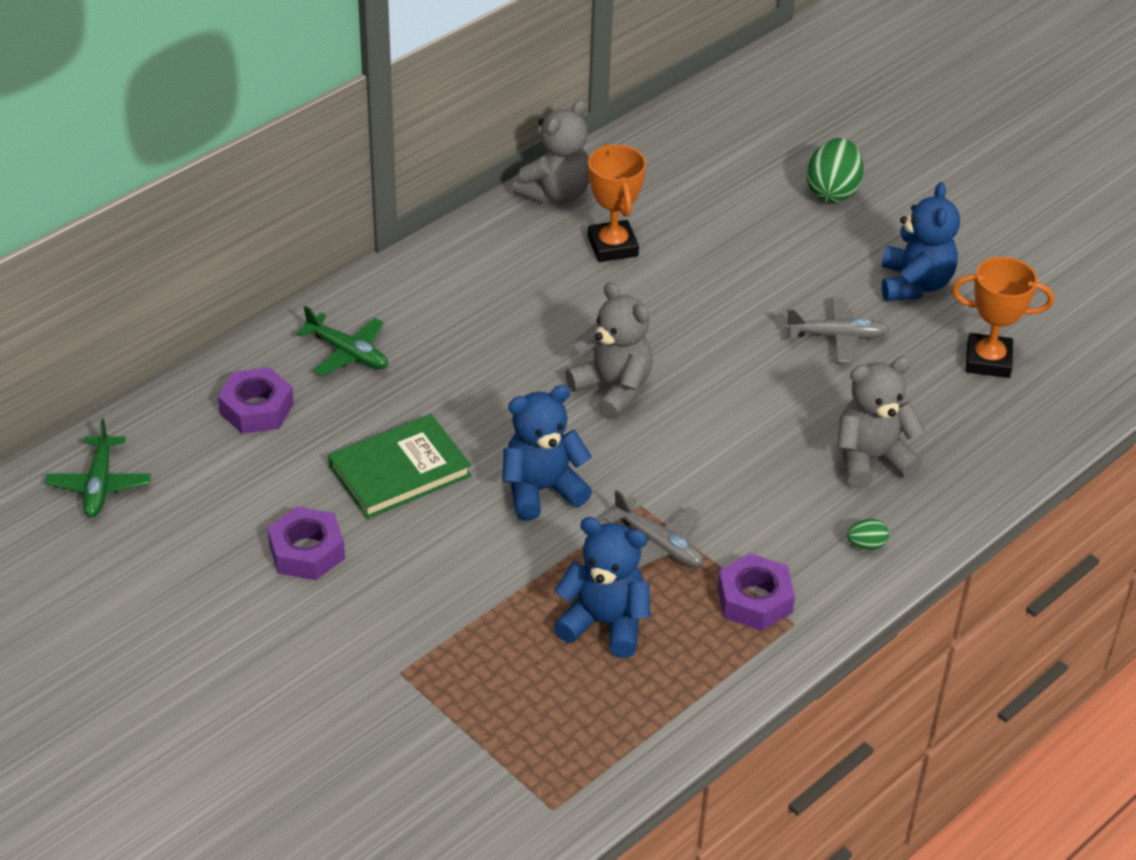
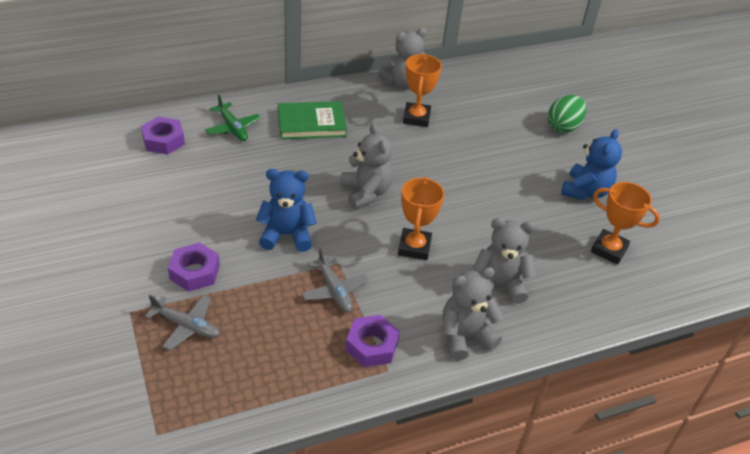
camera: 20 degrees right, 0 degrees up
(99, 485) = (53, 152): green plane -> none
(307, 551) = (131, 224): purple nut -> purple nut (194, 272)
(399, 471) = (214, 198): green book -> green book (311, 123)
(604, 623) = (270, 326): blue teddy bear -> none
(729, 446) = (414, 247): none -> orange trophy
(837, 336) = (519, 206): grey plane -> grey plane (186, 326)
(866, 545) = (465, 336): green egg -> grey teddy bear

